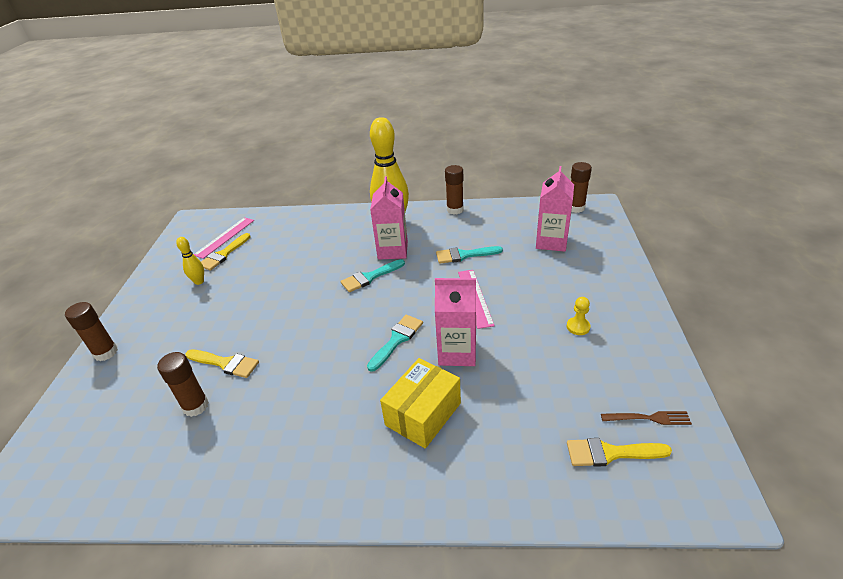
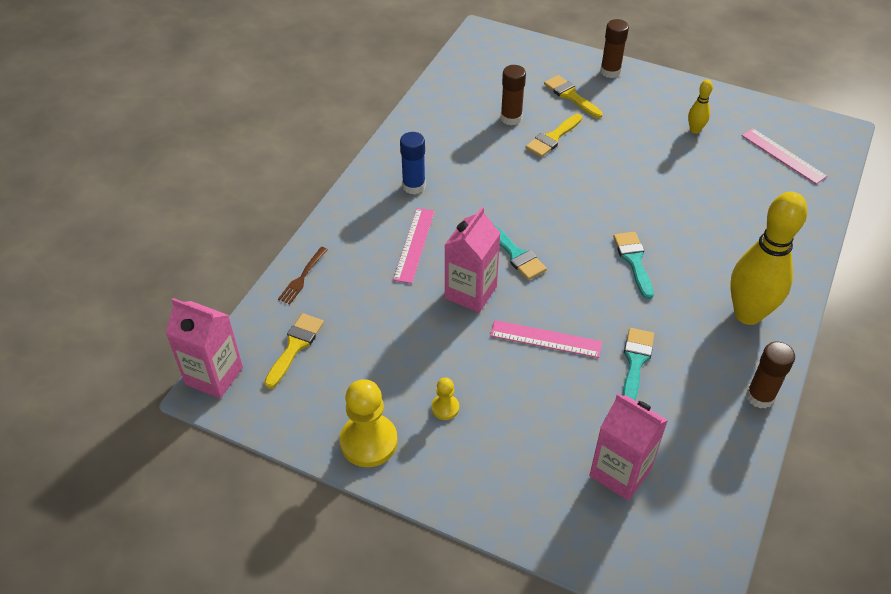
camera: 110 degrees right, 10 degrees up
(223, 254) = (743, 151): yellow brush -> yellow brush (570, 96)
(336, 450) = (414, 186): none -> blue glue stick
(393, 250) = (681, 296): pink carton -> pink carton (214, 376)
(423, 414) = (414, 245): yellow box -> pink ruler
(575, 208) = (700, 559): brown glue stick -> none
(646, 356) = (368, 442): none -> yellow pawn
(648, 418) = (305, 394): brown fork -> brown fork (302, 277)

